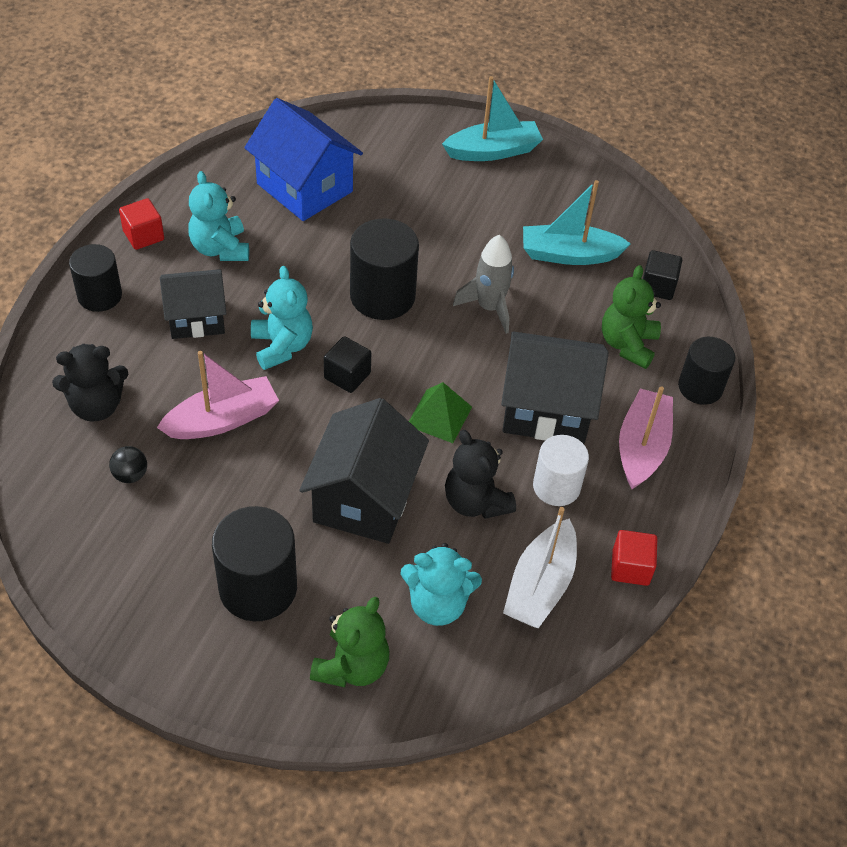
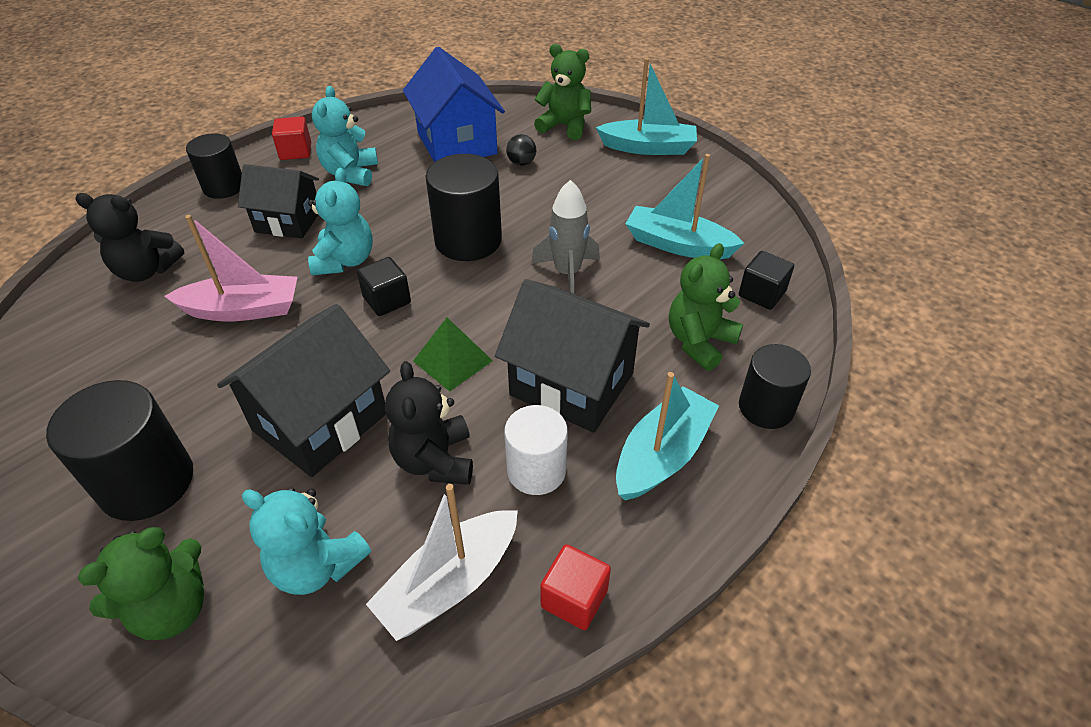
camera: 25 degrees right, 5 degrees down
(130, 475) = (124, 336): black ball -> black ball (521, 163)
(400, 142) = (564, 126): none -> green teddy bear
(642, 447) = (662, 455): pink boat -> turquoise boat

